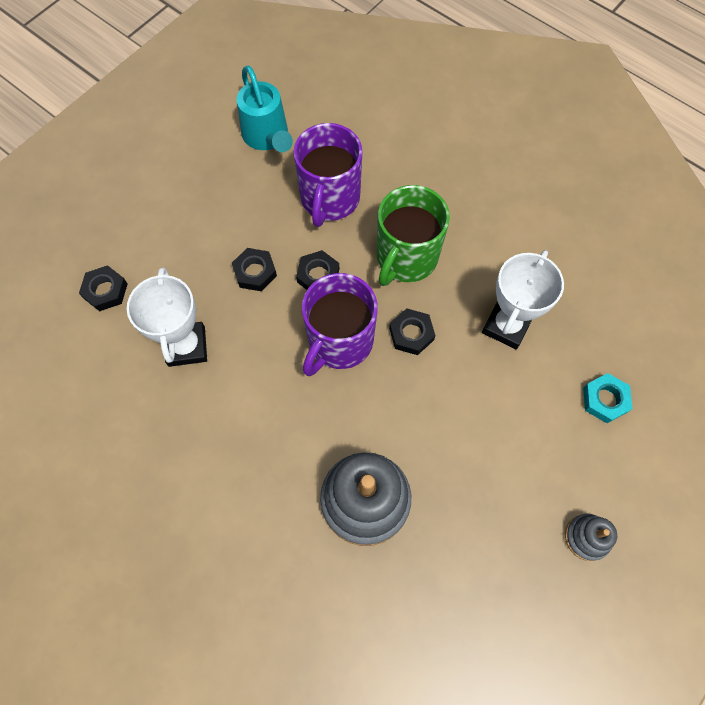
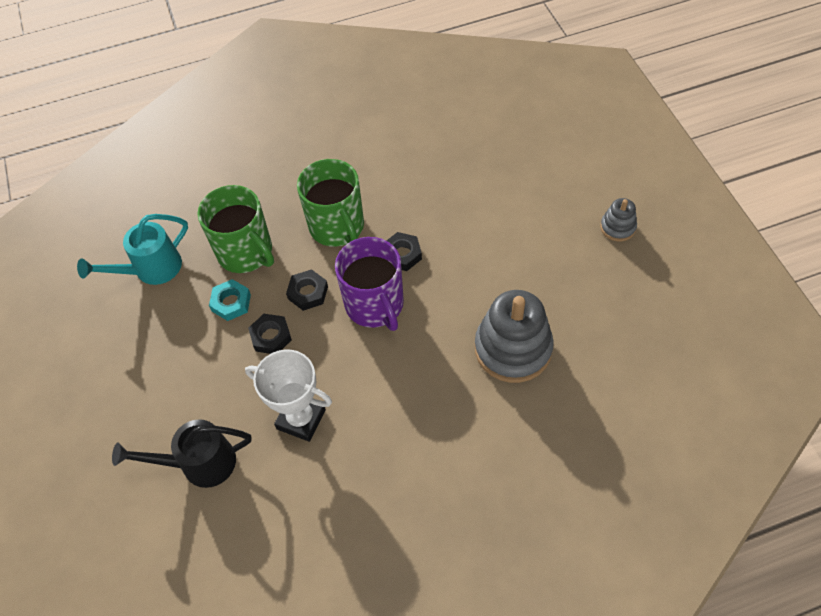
camera: 55 degrees left, 10 degrees down
(105, 291) = (200, 463): black nut -> black watering can
(267, 137) = (151, 269): turquoise watering can -> turquoise watering can turned 135 degrees clockwise
(329, 199) = (246, 252): purple mug -> green mug
(506, 326) = (437, 193): white trophy -> none
(605, 400) = (529, 166): turquoise nut -> turquoise nut (231, 303)

